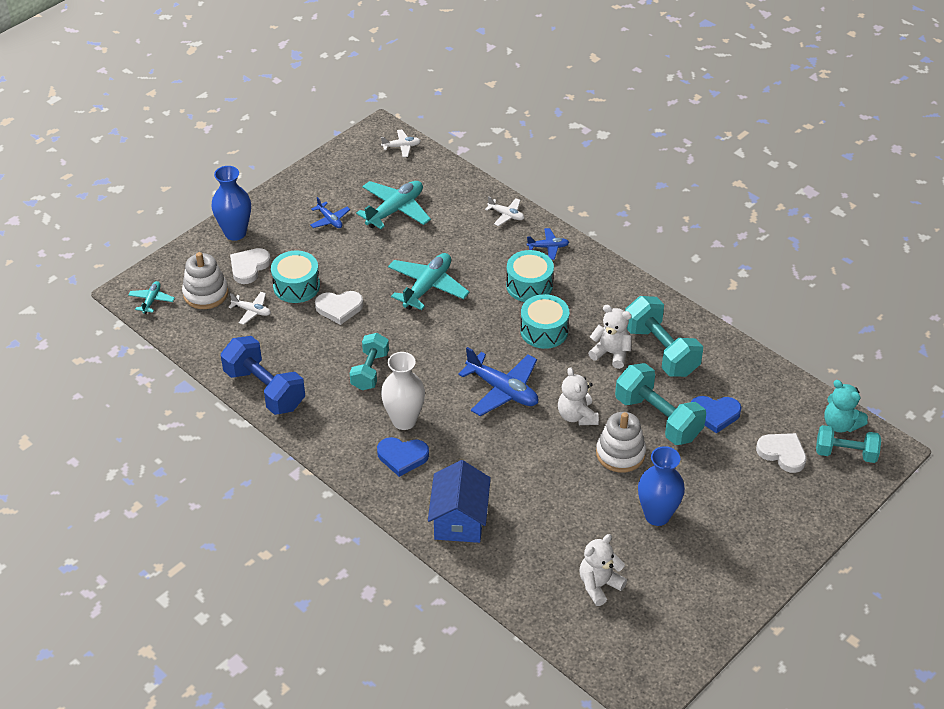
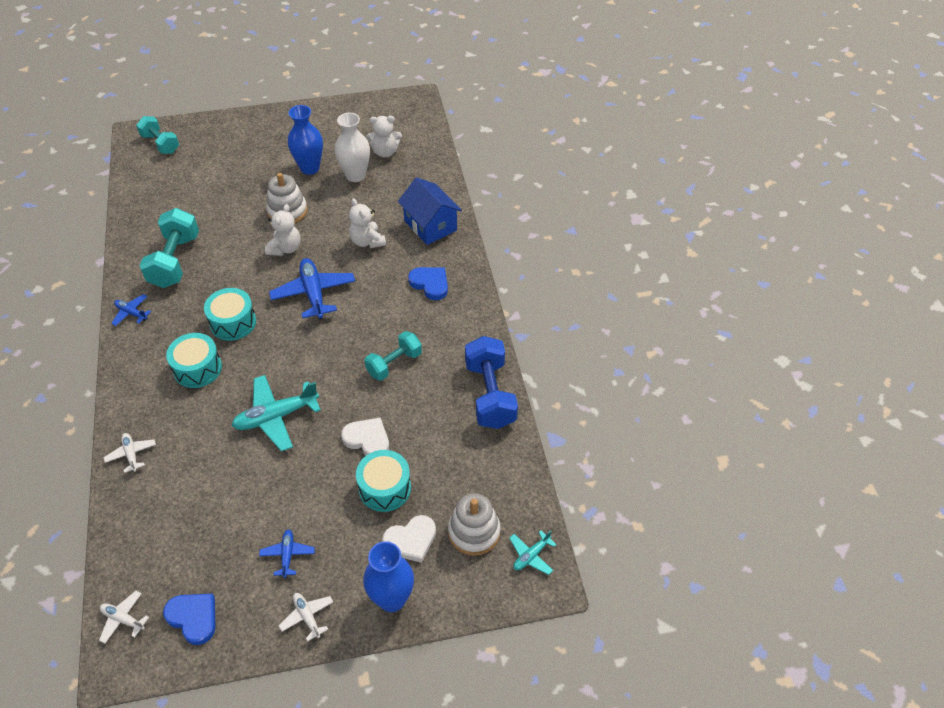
camera: 145 degrees left, 5 degrees up
(252, 311) = (445, 483): white plane -> white plane (307, 617)
(395, 210) = (217, 527): turquoise plane -> none
(404, 420) = (405, 309): white vase -> white vase (355, 175)
(459, 519) = (430, 225): blue house -> blue house turned 75 degrees counterclockwise
(548, 247) = (140, 397): blue plane -> blue plane (131, 313)
(611, 353) = (209, 278): white teddy bear -> white teddy bear (367, 241)
(658, 418) = (237, 219): turquoise dumbbell -> none
(715, 414) = (200, 203): blue heart -> blue heart (193, 618)
(782, 453) = (194, 162): white heart -> none
(840, 424) = (138, 159): turquoise teddy bear -> none

